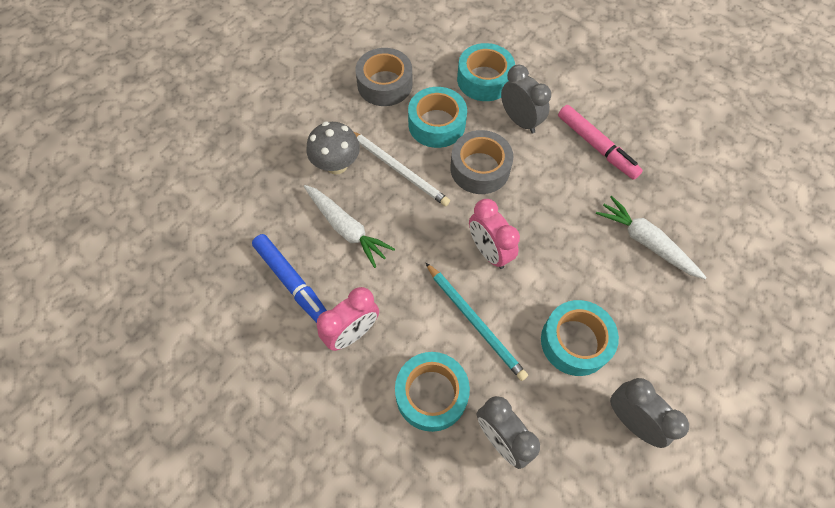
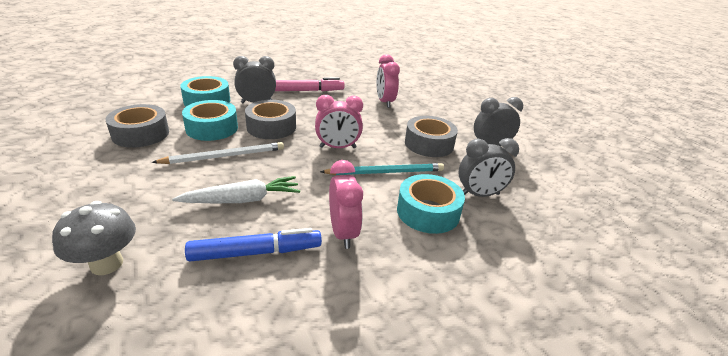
camera: 65 degrees left, 30 degrees down
(336, 165) = (174, 182): grey mushroom -> grey mushroom (107, 264)
(575, 342) = (429, 144): turquoise tape -> grey tape
(646, 242) = (385, 102): white carrot -> pink clock

